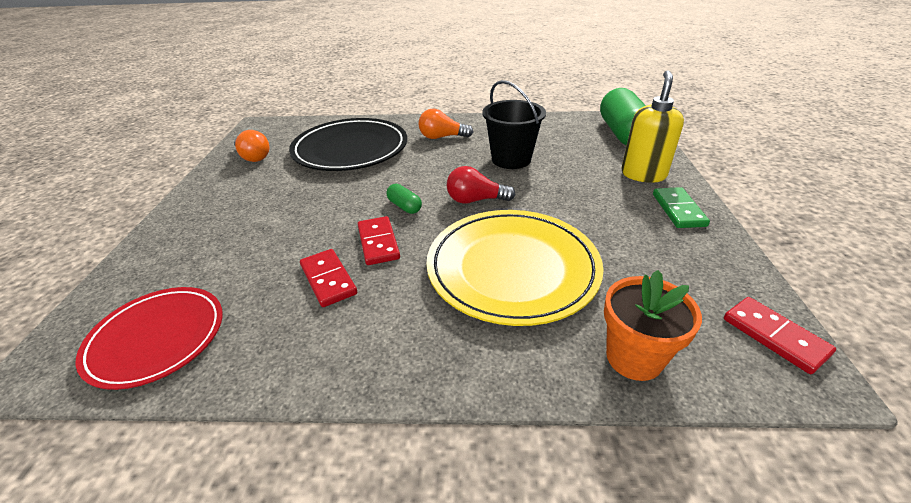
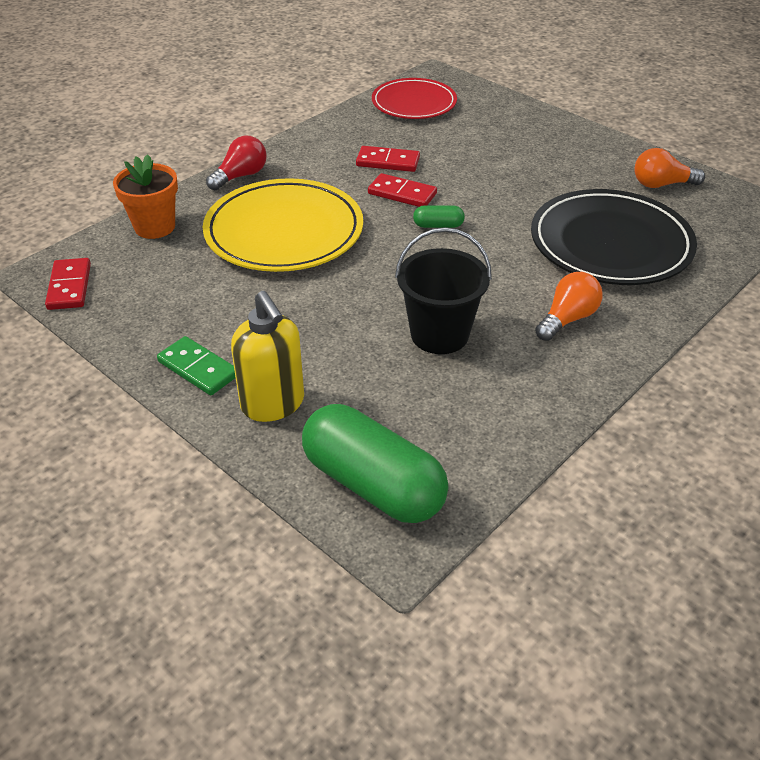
camera: 130 degrees right, 5 degrees up
(475, 200) = (393, 265): red light bulb -> red light bulb (241, 176)
(774, 336) = (69, 286): red domino -> red domino turned 75 degrees clockwise

